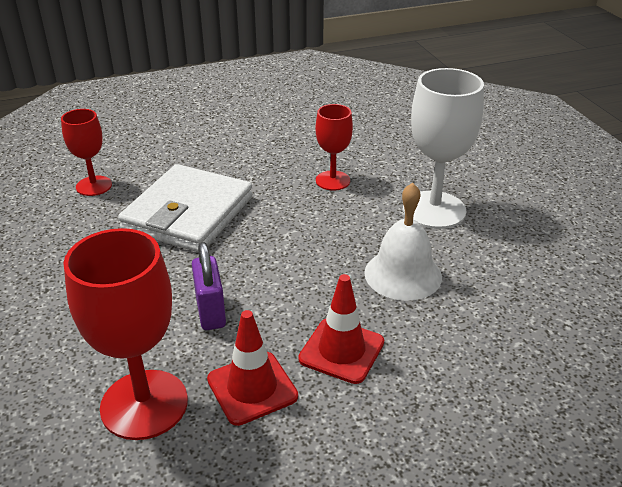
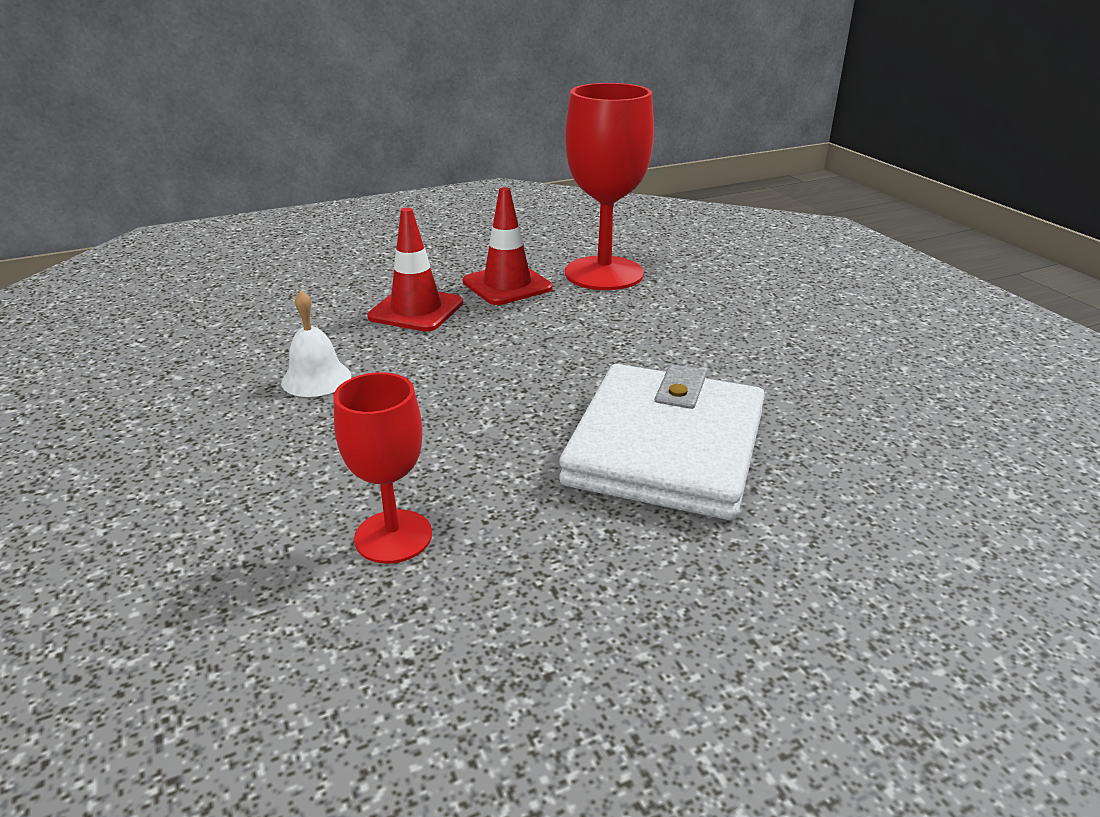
camera: 175 degrees right, 5 degrees down
(94, 186) = (890, 494): red goblet -> none
(211, 312) = (570, 332): purple padlock -> none
(403, 274) = (316, 378): white bell -> white bell, size x0.62
(434, 210) = (208, 479): white goblet -> none

